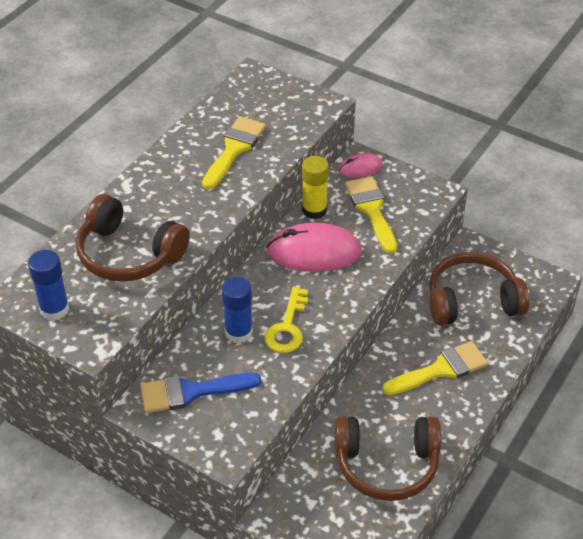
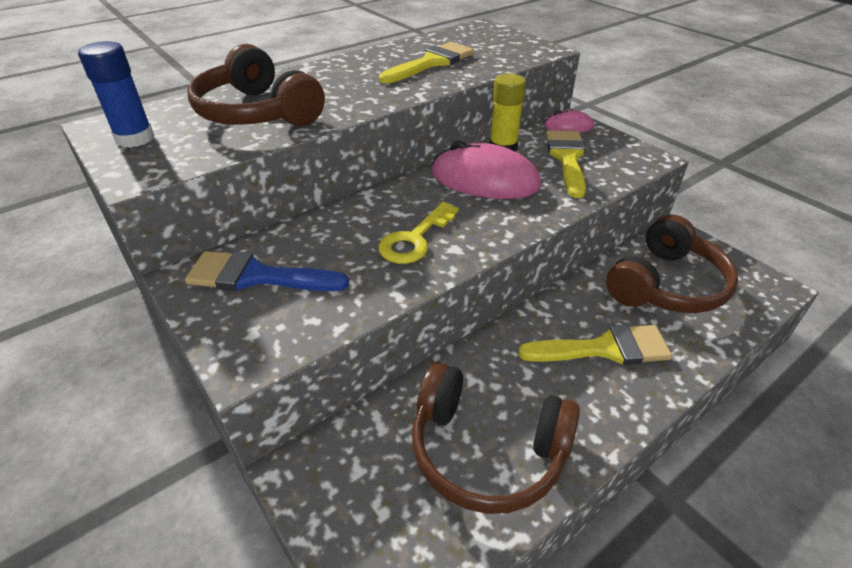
camera: 20 degrees right, 5 degrees down
(238, 332) = (355, 231): blue glue stick -> none
(472, 301) = (665, 284): brown headphones -> brown headphones turned 120 degrees clockwise

